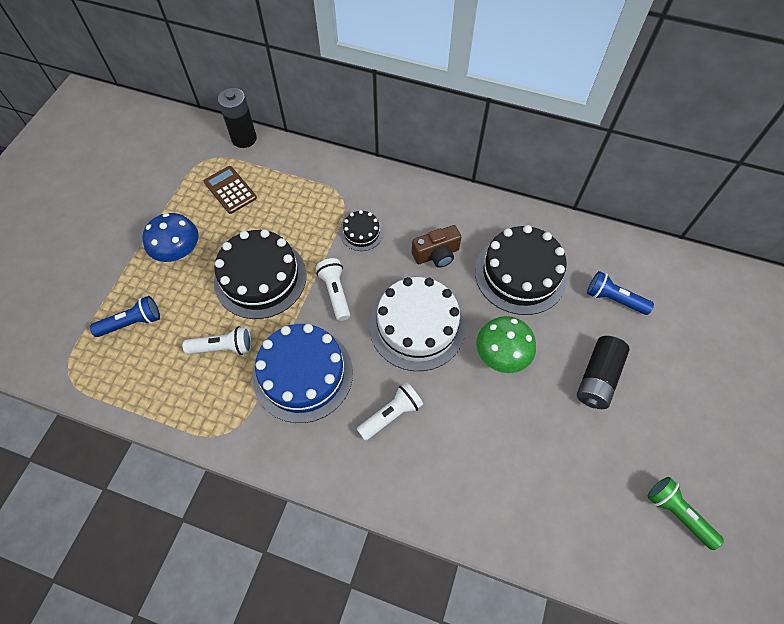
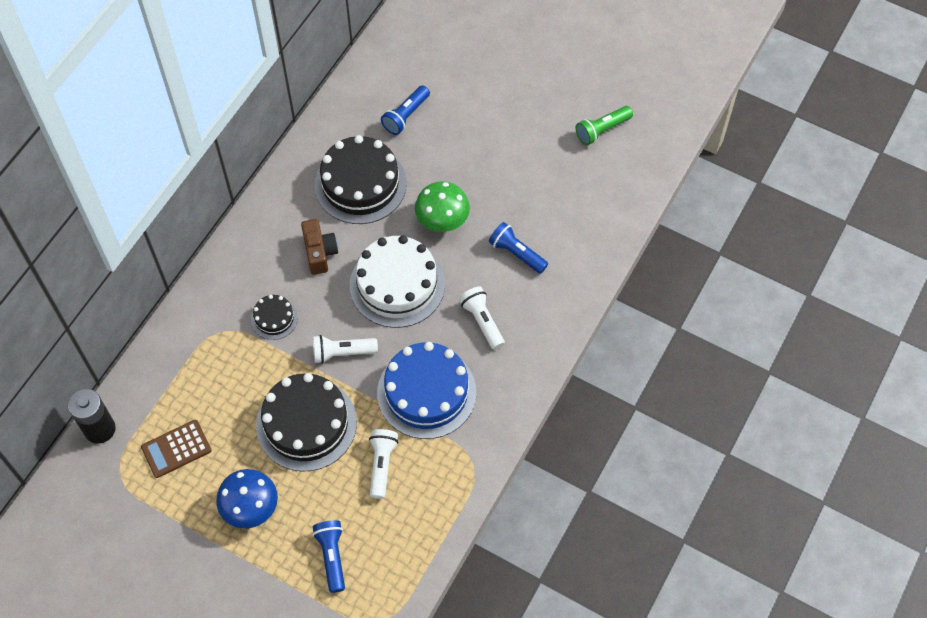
camera: 80 degrees left, 0 degrees up
(481, 437) = (516, 253): none -> blue flashlight
(597, 378) = (480, 151): black battery -> none

